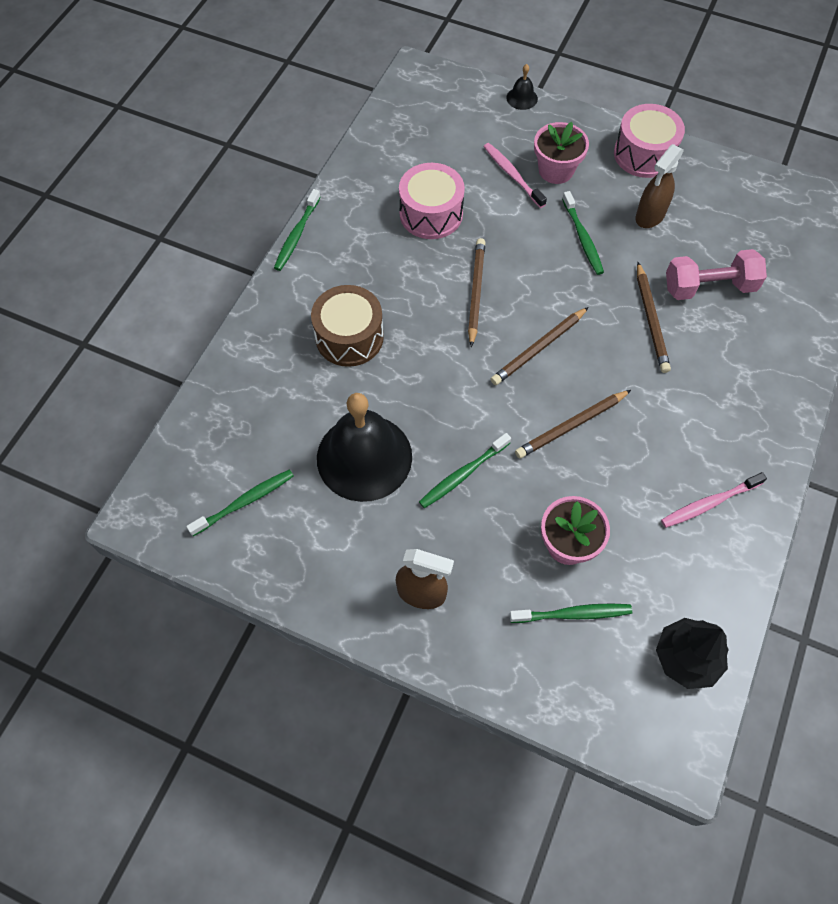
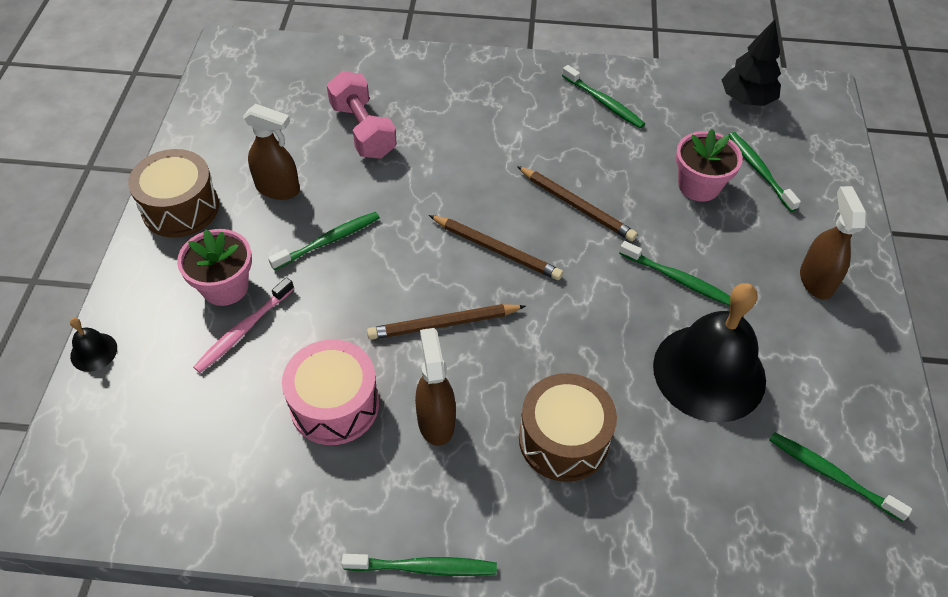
camera: 110 degrees left, 10 degrees down
(395, 266) = (436, 421): none -> brown spray bottle
(644, 154) = (180, 208): pink drum -> brown drum
(651, 320) = (422, 167): brown pencil -> none
(709, 503) = (604, 102): pink toothbrush -> green toothbrush

